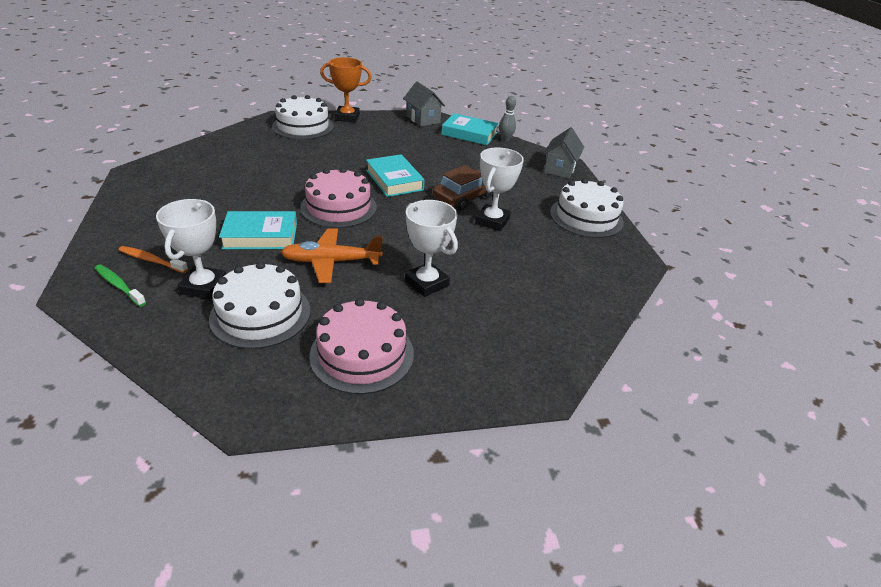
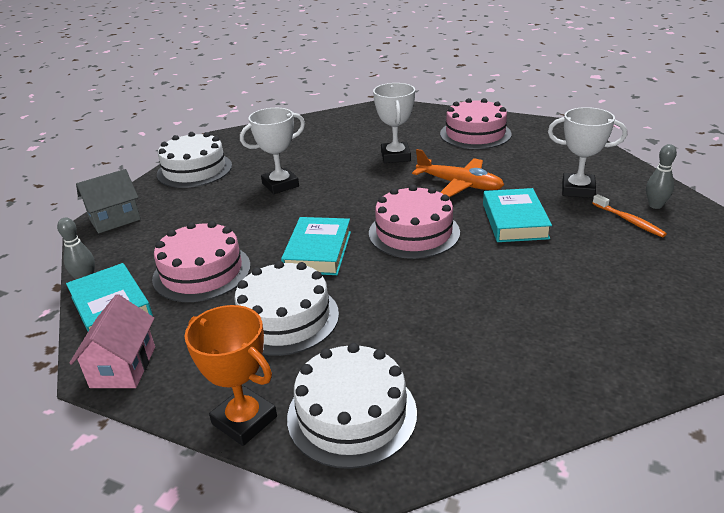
camera: 140 degrees left, 5 degrees down
(119, 286) = (655, 205): green toothbrush -> grey bowling pin
(204, 286) = (578, 190): white trophy -> white trophy turned 60 degrees clockwise
(260, 235) = (514, 221): turquoise book -> turquoise book turned 60 degrees clockwise
(260, 314) = (535, 164): white cake -> white cake (285, 318)
(423, 119) = (123, 367): grey house -> pink house
(450, 155) = (202, 272): none -> pink cake
(464, 197) = (270, 212): brown car -> none

